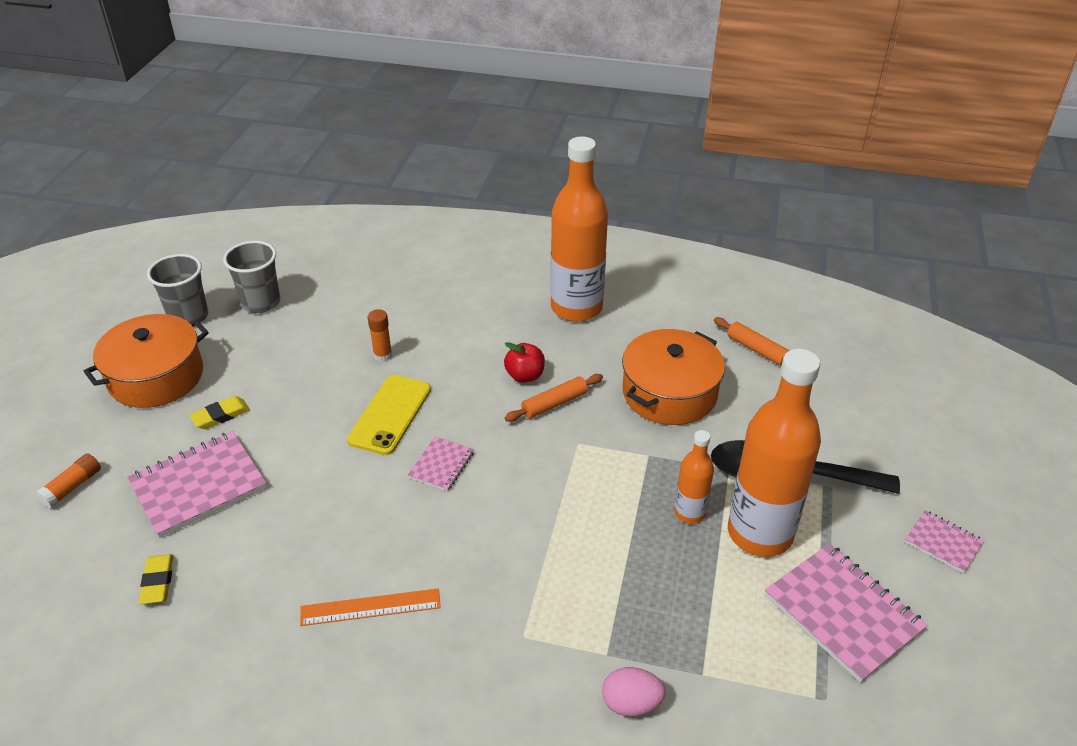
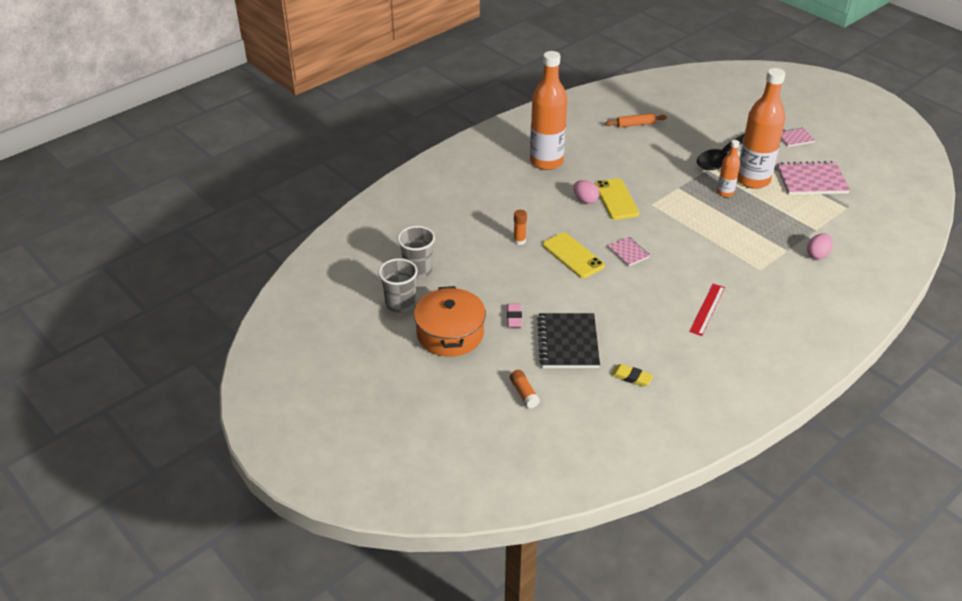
camera: 55 degrees left, 0 degrees up
(198, 486) = (568, 342): pink notebook -> black notebook
(221, 416) = (514, 317): yellow eraser -> pink eraser
(370, 607) = (707, 309): orange ruler -> red ruler
(525, 376) = (585, 200): red apple -> pink egg
(554, 404) = (616, 199): orange rolling pin -> yellow phone
(669, 393) = (641, 162): orange pot -> none

